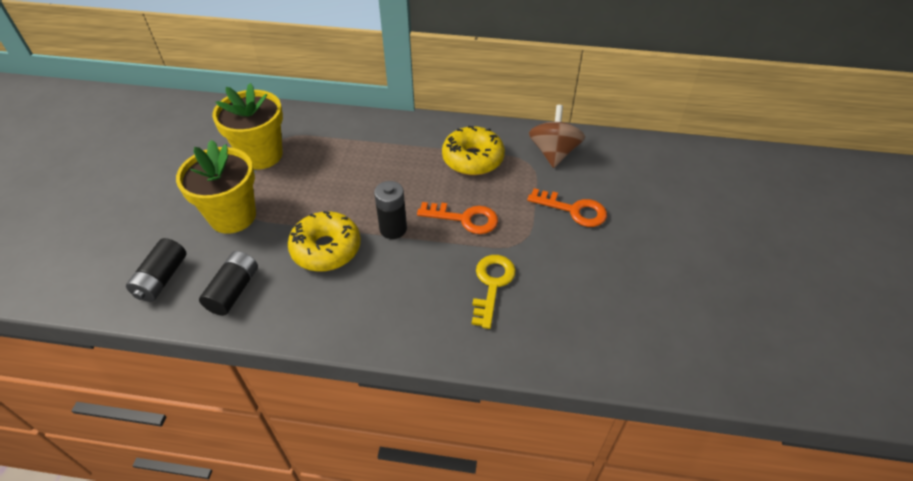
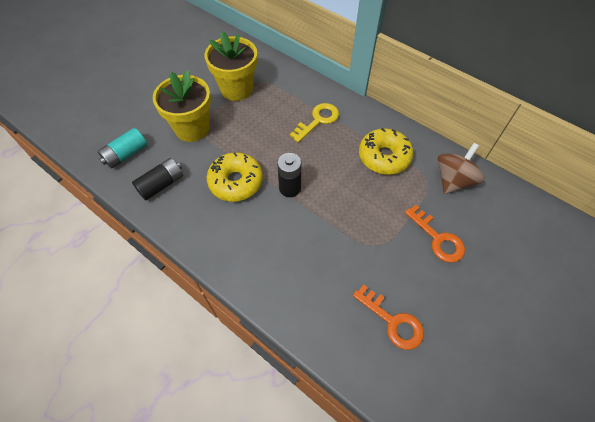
camera: 30 degrees right, 10 degrees up
(162, 279) = (126, 154): black battery -> turquoise battery
(464, 219) = (346, 205): orange key -> orange key (392, 321)
(492, 285) = (333, 269): yellow key -> yellow key (318, 120)

